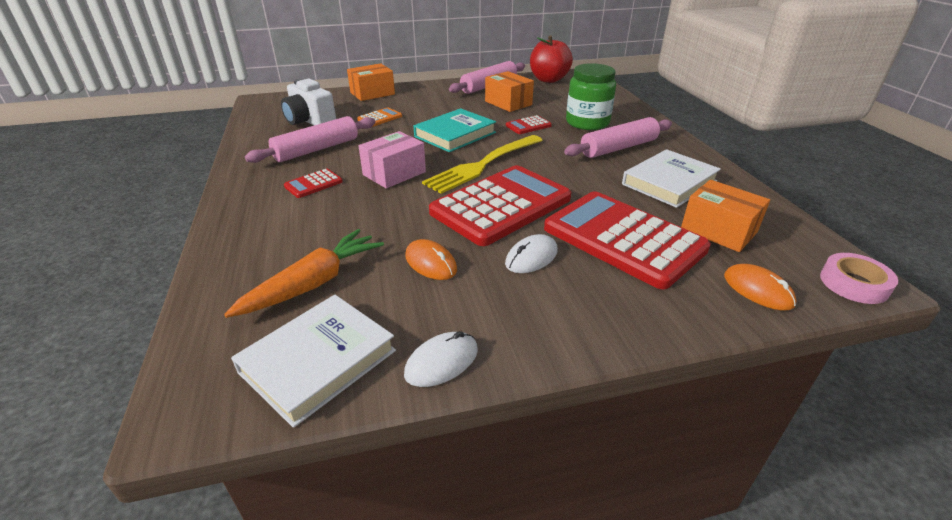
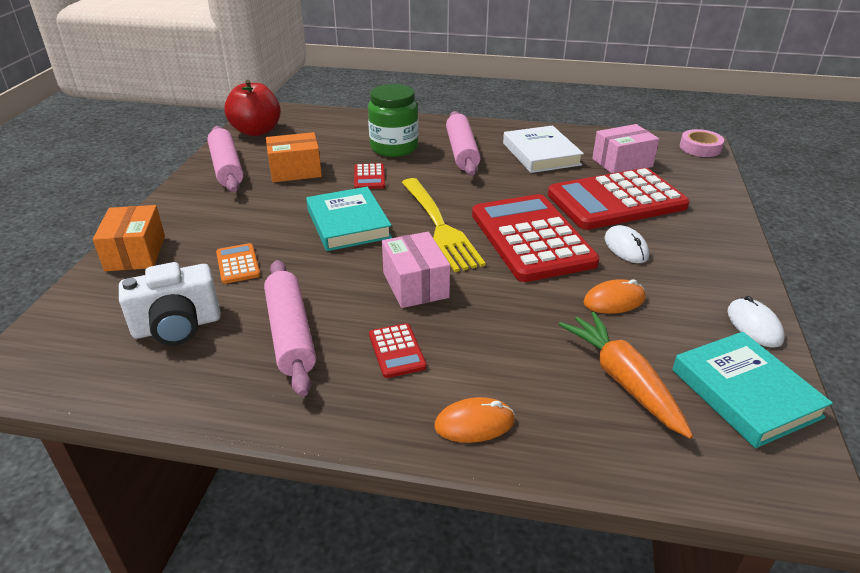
camera: 65 degrees left, 0 degrees up
(318, 361) = (745, 393): white book -> turquoise book
(718, 230) = (622, 163): orange box -> pink box
(758, 290) = (698, 178): orange mouse -> orange mouse (474, 423)

